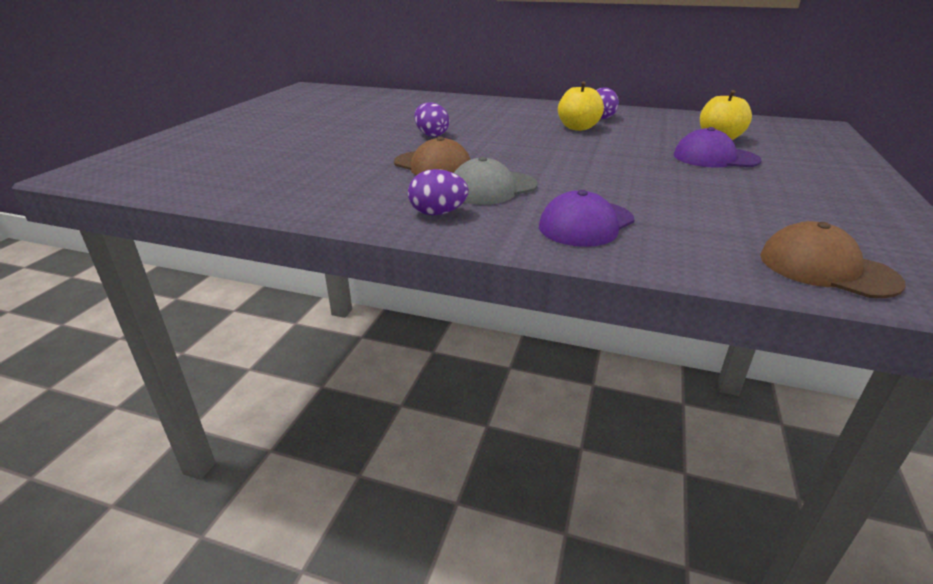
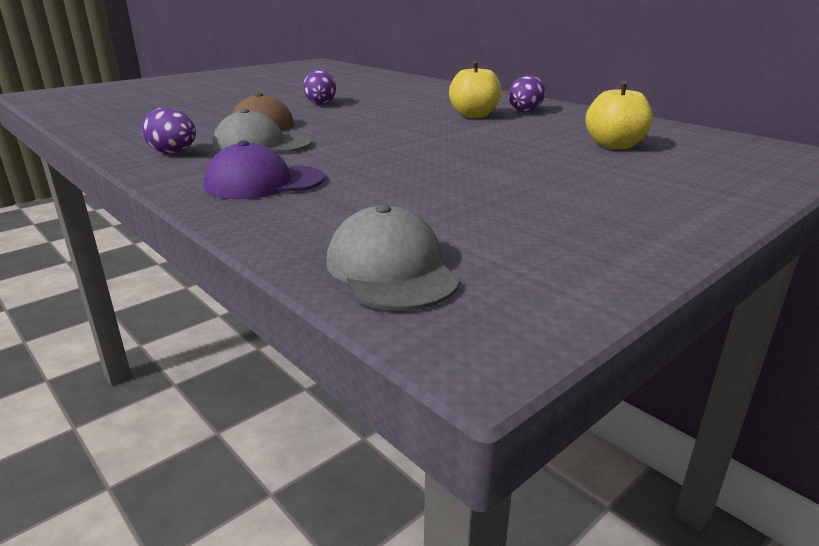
camera: 30 degrees right, 5 degrees down
(715, 158) = (556, 160): purple cap -> none
(826, 269) = (391, 269): brown cap -> grey cap

